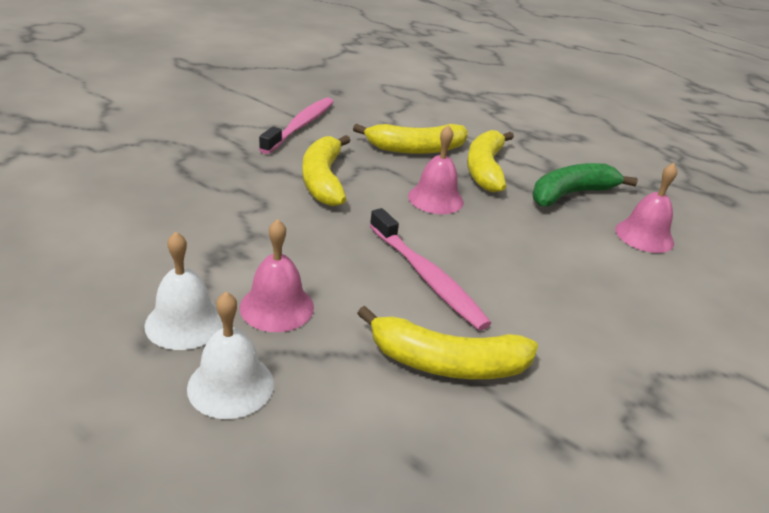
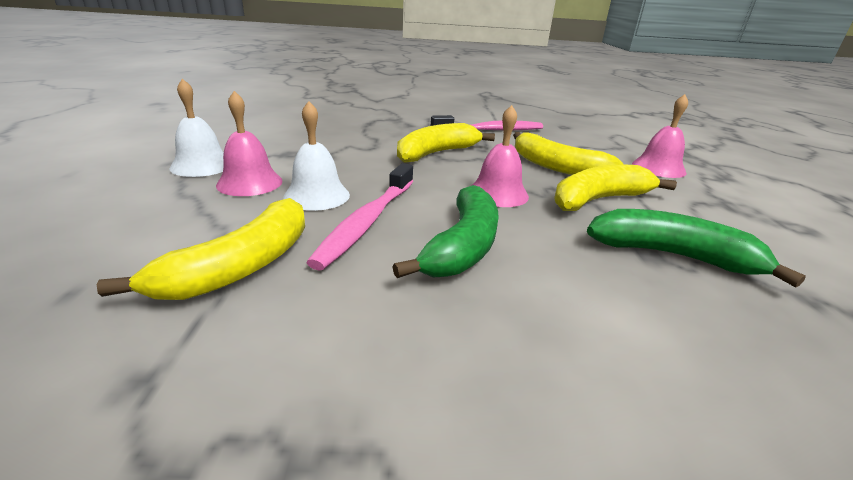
camera: 55 degrees right, 5 degrees down
(231, 385) = (141, 194): white bell -> white bell (317, 195)
(446, 362) = (241, 266): yellow banana -> yellow banana turned 120 degrees counterclockwise
(500, 256) = (462, 246): none -> green banana
(644, 236) = (712, 338): pink bell -> pink bell (658, 168)

